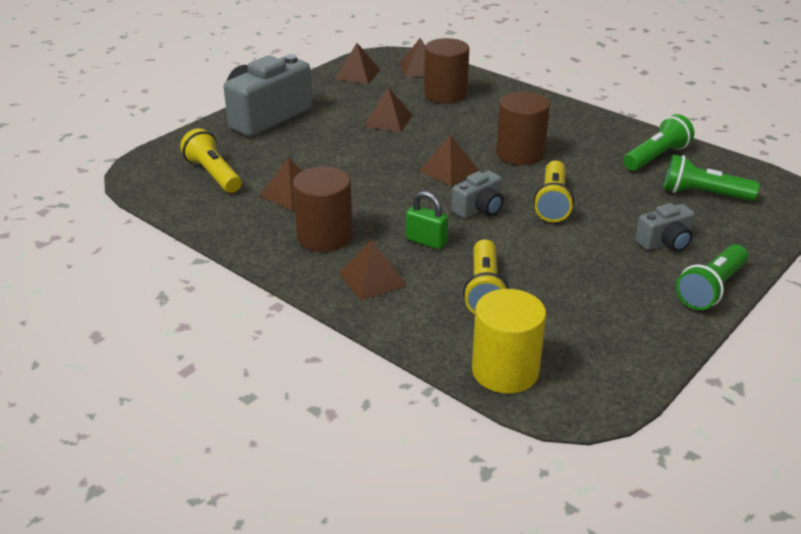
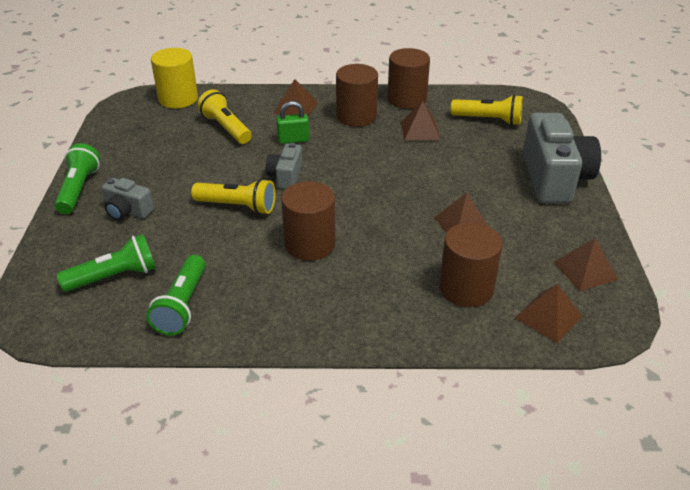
camera: 140 degrees right, 5 degrees up
(241, 230) = (407, 99): none -> brown cylinder
(449, 170) = (346, 198): brown pyramid -> none
(552, 203) = (238, 206): yellow flashlight -> yellow flashlight turned 135 degrees clockwise
(665, 242) = (128, 211): grey camera -> grey camera turned 90 degrees counterclockwise

